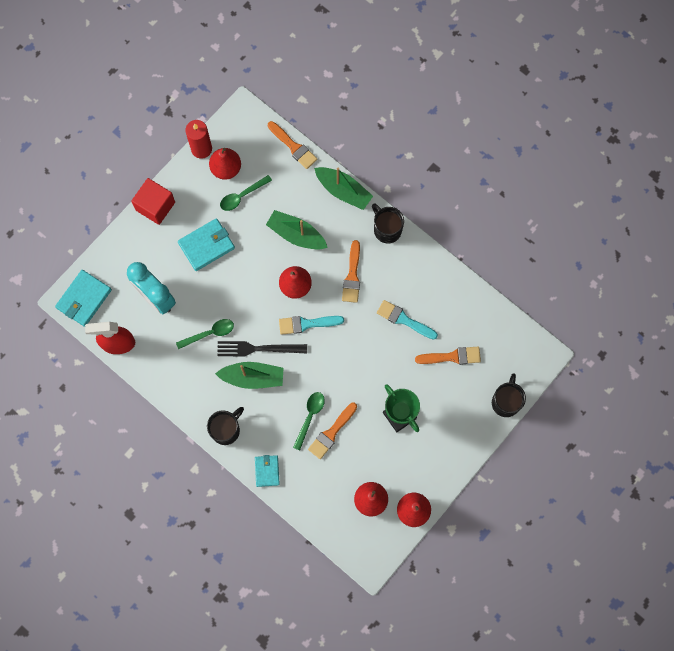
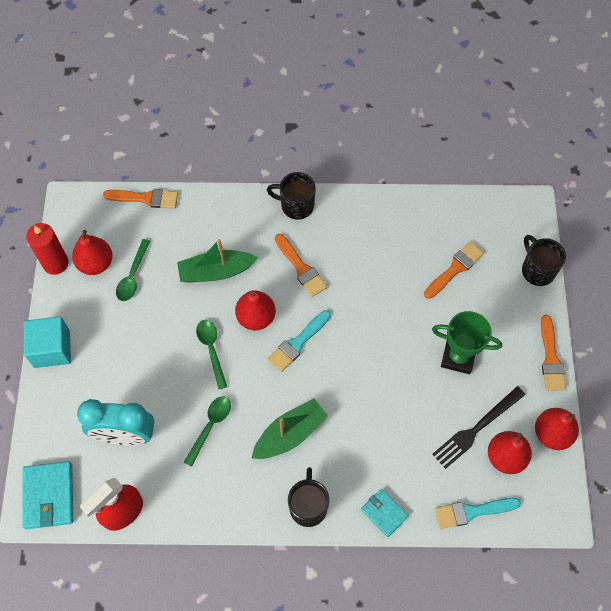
camera: 40 degrees left, 10 degrees down
(155, 206) = (52, 349): red cube -> turquoise cube
(206, 245) = (136, 346): turquoise wallet -> none
(258, 348) = (271, 402): black fork -> black fork (476, 428)
(310, 416) = (378, 426): green spoon -> green spoon (211, 349)
(331, 433) = (412, 424): orange brush -> orange brush (551, 358)
(343, 191) = (226, 202): green boat -> none
(404, 319) = (383, 270): turquoise brush -> turquoise brush (472, 512)

